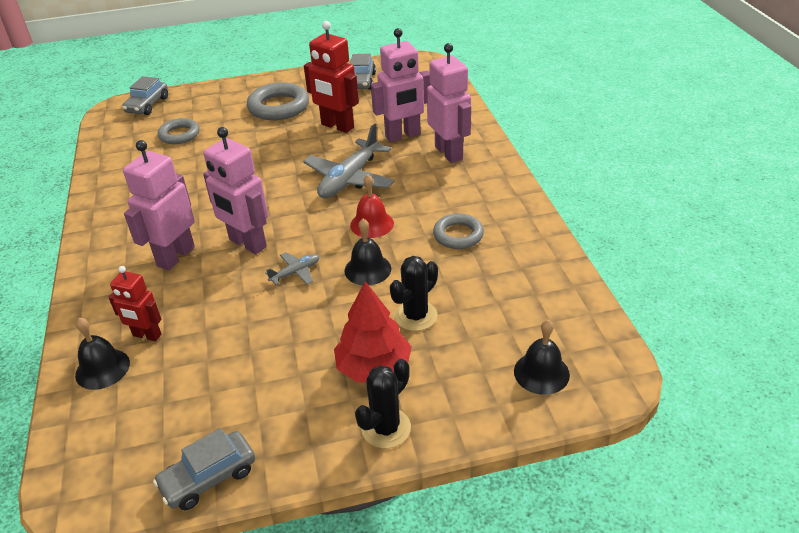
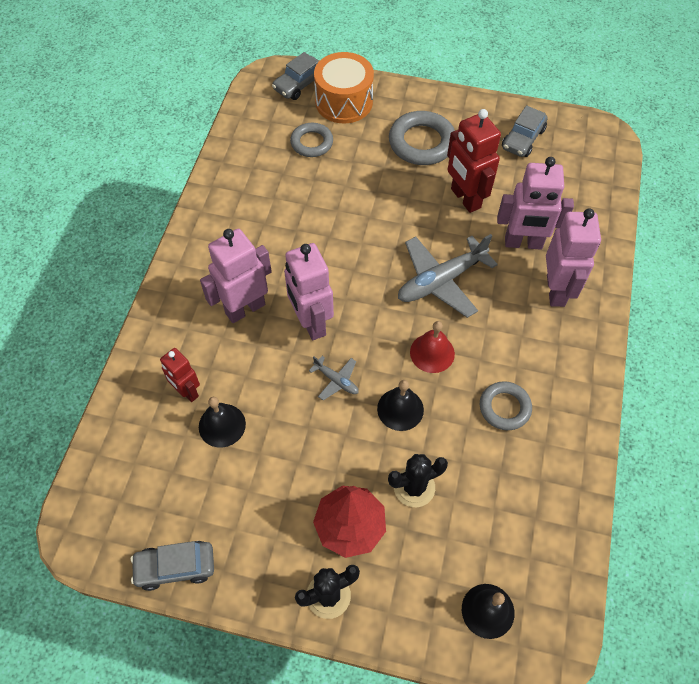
camera: 25 degrees right, 20 degrees up
(102, 369) = (141, 411): black bell -> black bell (222, 425)
(195, 104) = (344, 102): none -> orange drum
(295, 272) = (336, 380): grey plane -> grey plane turned 45 degrees clockwise

